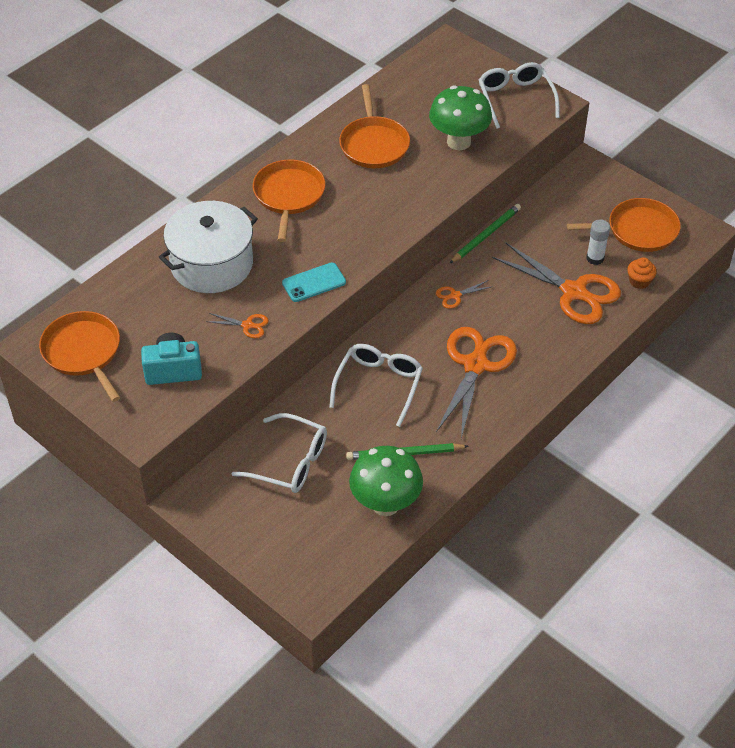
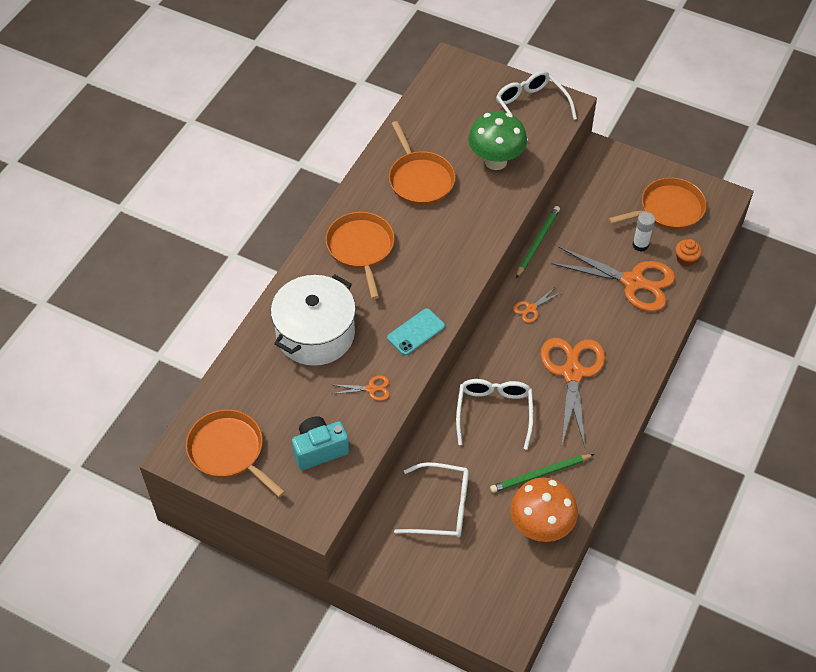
camera: 15 degrees left, 5 degrees up
(385, 504) = (540, 527): green mushroom -> orange mushroom

